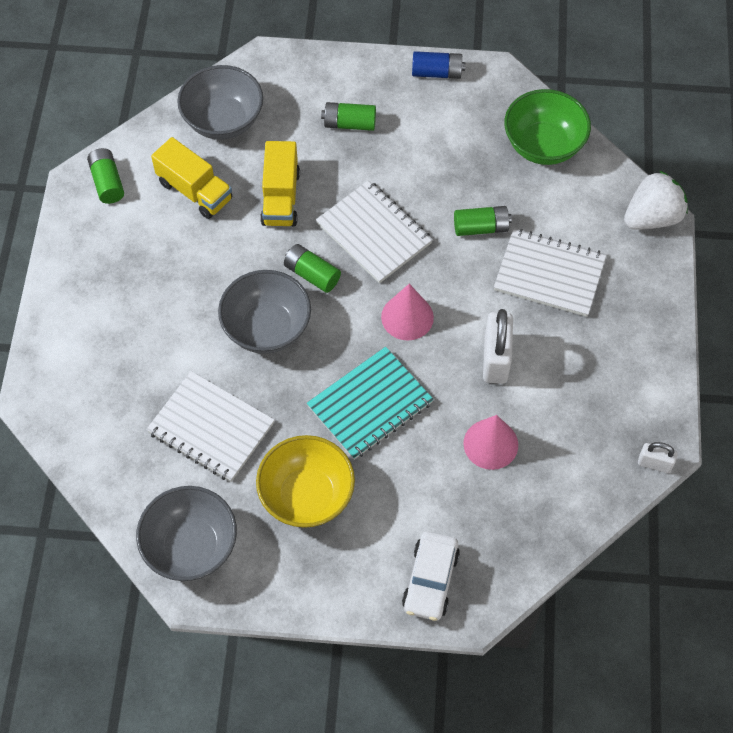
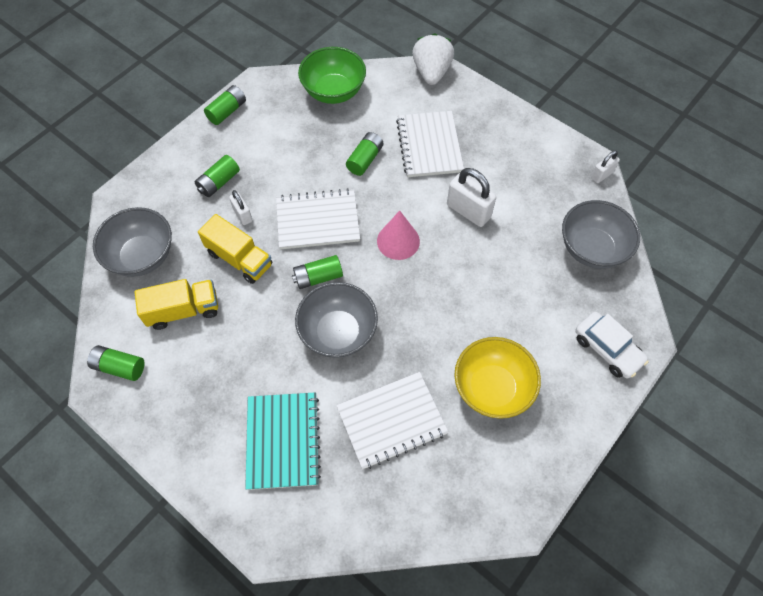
camera: 55 degrees left, 0 degrees up
(191, 546) = (481, 496): grey bowl -> grey bowl (592, 249)
(329, 167) = (242, 215): none -> white padlock
(370, 404) = (448, 304): turquoise notebook -> turquoise notebook (283, 441)
(437, 72) = (227, 111): blue battery -> green battery
(490, 444) = (528, 252): pink cone -> none
(549, 274) = (429, 145): white notebook -> white notebook turned 60 degrees counterclockwise

